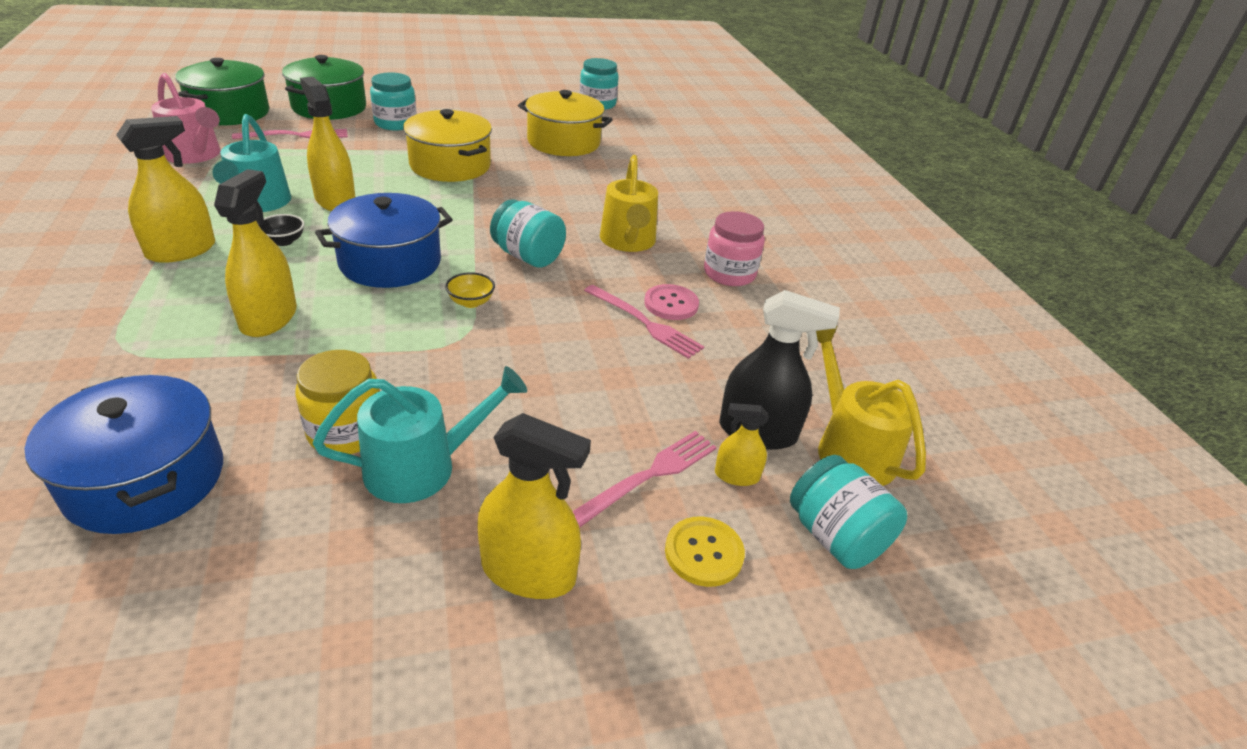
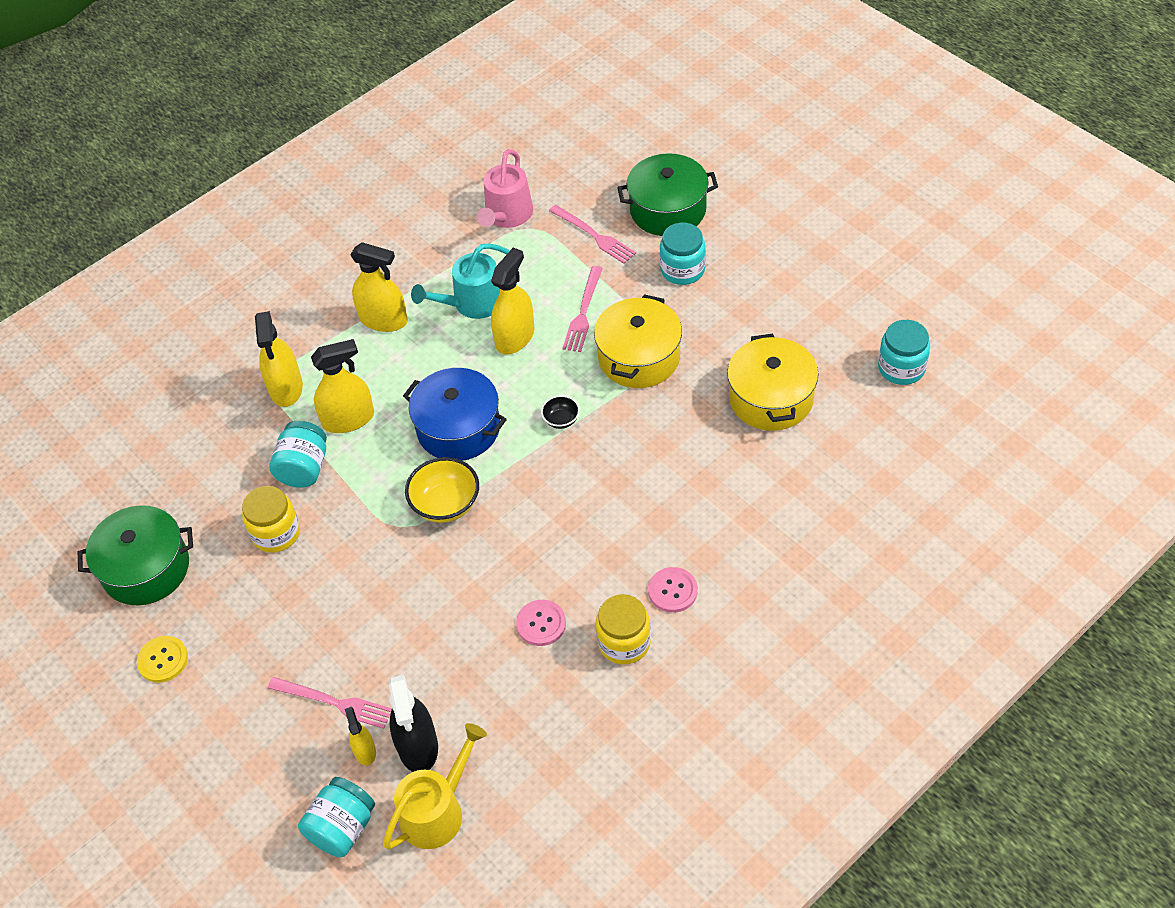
camera: 70 degrees right, 15 degrees up
(145, 479) = (192, 480): blue pot -> none
(229, 112) = (593, 169): green pot -> green pot (146, 568)
(283, 241) = (436, 356): black bowl -> black bowl (561, 420)
(421, 467) = (271, 586): turquoise watering can -> none
(471, 302) = (446, 504): yellow bowl -> yellow bowl, size x1.84
(528, 256) = (535, 498): turquoise jar -> turquoise jar (304, 468)
(528, 572) = (227, 682): yellow spray bottle -> yellow spray bottle (286, 388)
(628, 241) = (617, 548): yellow watering can -> none
(644, 323) = (500, 620): pink fork -> pink fork (583, 312)
(697, 236) = (672, 591): none -> pink button
(704, 553) = (287, 760): yellow button -> yellow button (163, 660)
(729, 273) = (624, 642): pink jar -> yellow jar

